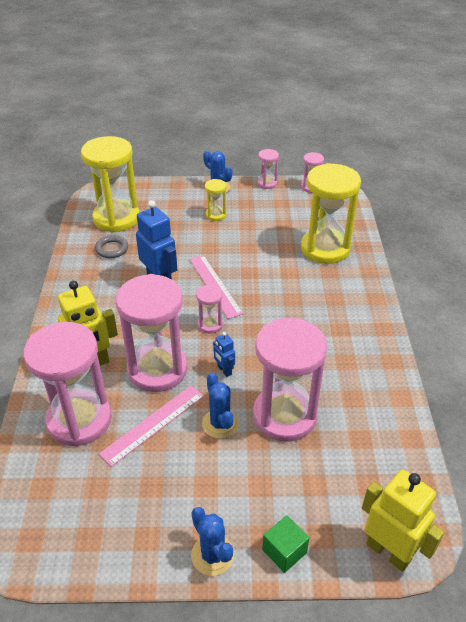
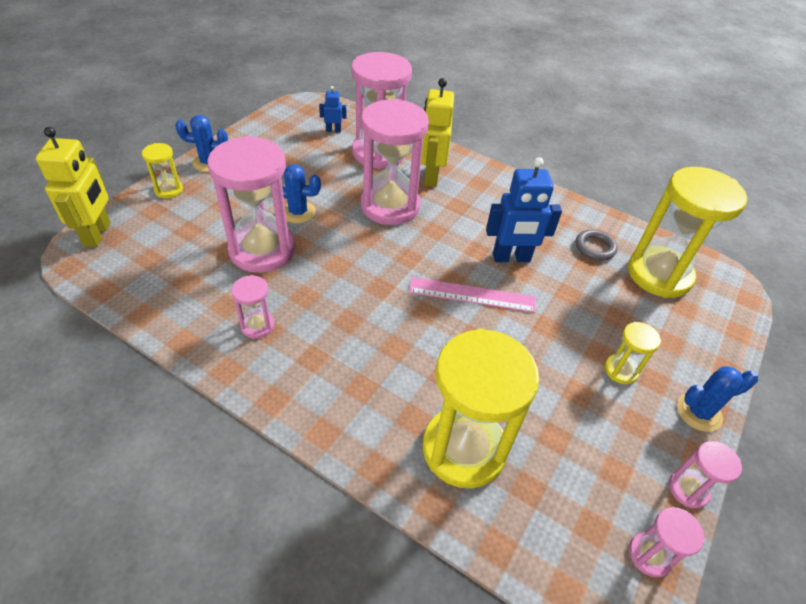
camera: 120 degrees right, 5 degrees up
(153, 424) = (336, 181): pink ruler -> none
(210, 324) = (415, 262): pink hourglass -> pink hourglass (257, 325)
(224, 370) = (348, 241): blue robot -> blue robot (333, 130)
(284, 551) = (169, 190): green cube -> yellow hourglass
(388, 551) = (98, 234): yellow robot -> yellow robot turned 75 degrees counterclockwise

